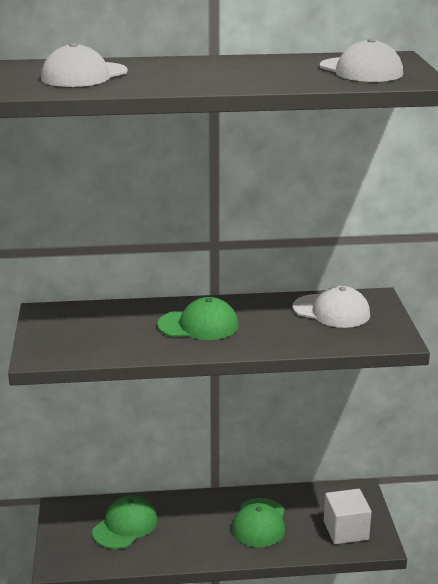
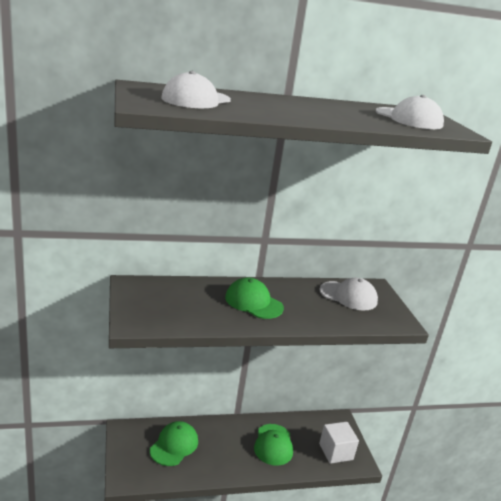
camera: 10 degrees left, 0 degrees up
(198, 325) = (253, 302): green cap -> green cap turned 135 degrees counterclockwise

